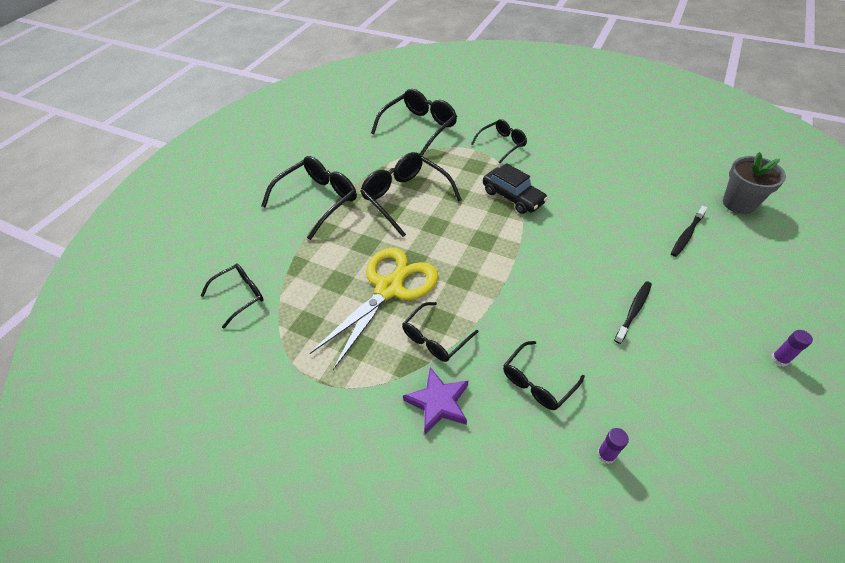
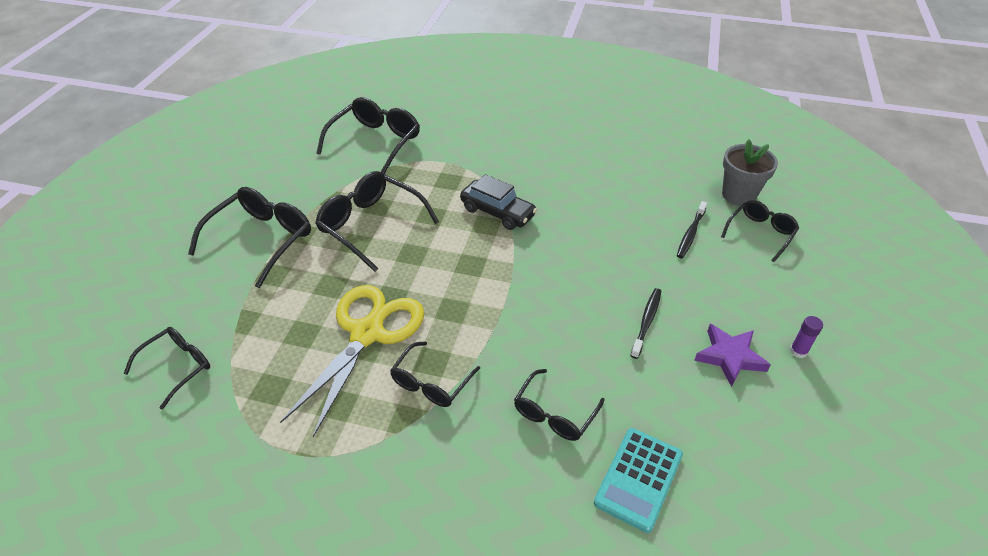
camera: 15 degrees left, 5 degrees down
(438, 403) = (446, 454): purple star -> purple star (730, 357)
(502, 144) = (477, 153): black glasses -> black glasses (760, 233)
(606, 454) = (638, 479): purple glue stick -> turquoise calculator

